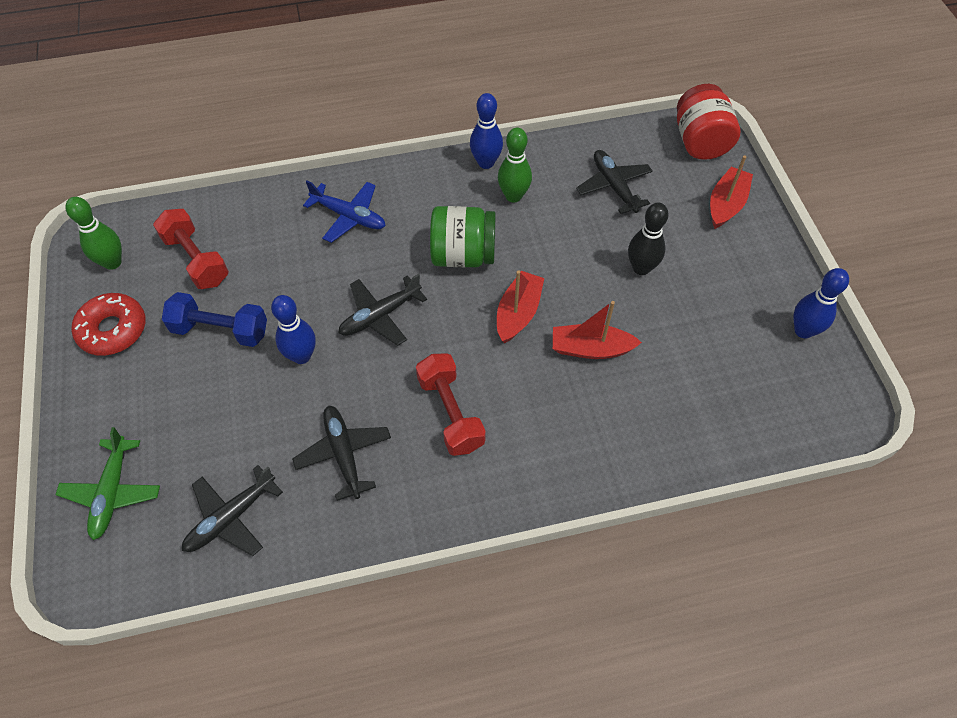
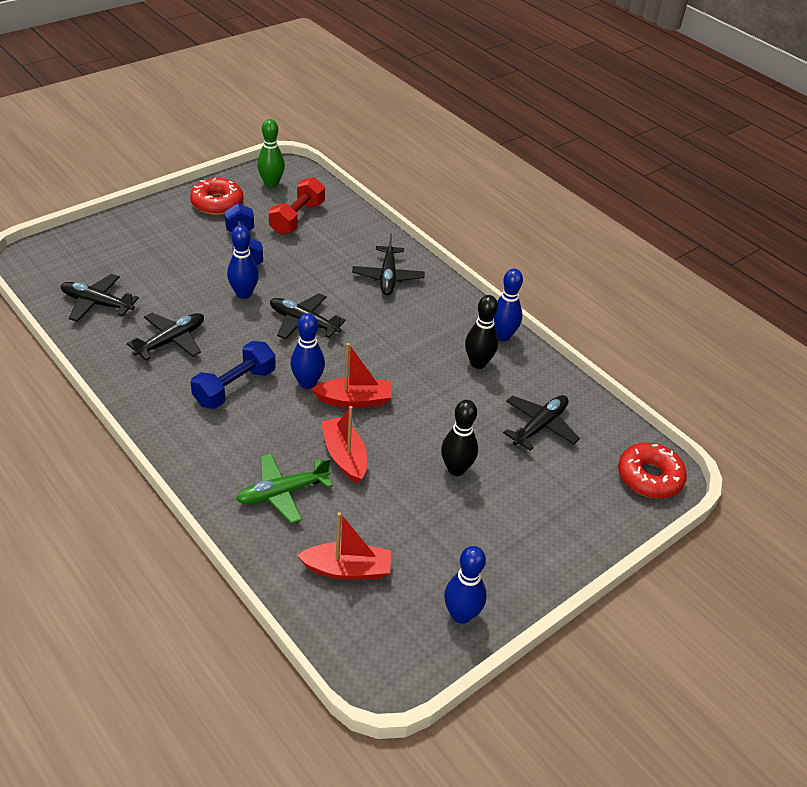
camera: 60 degrees right, 15 degrees down
(112, 492) = (94, 246): green plane -> green plane (282, 493)
(349, 216) = (388, 277): blue plane -> black plane
(450, 413) = (235, 387): red dumbbell -> blue dumbbell
(463, 255) = (393, 350): green jar -> none
(475, 344) = (307, 383): none -> blue bowling pin
(513, 196) = (478, 363): green bowling pin -> black bowling pin
(700, 142) = (649, 477): red jar -> red donut
(726, 204) = (581, 516): red boat -> red boat (347, 569)

